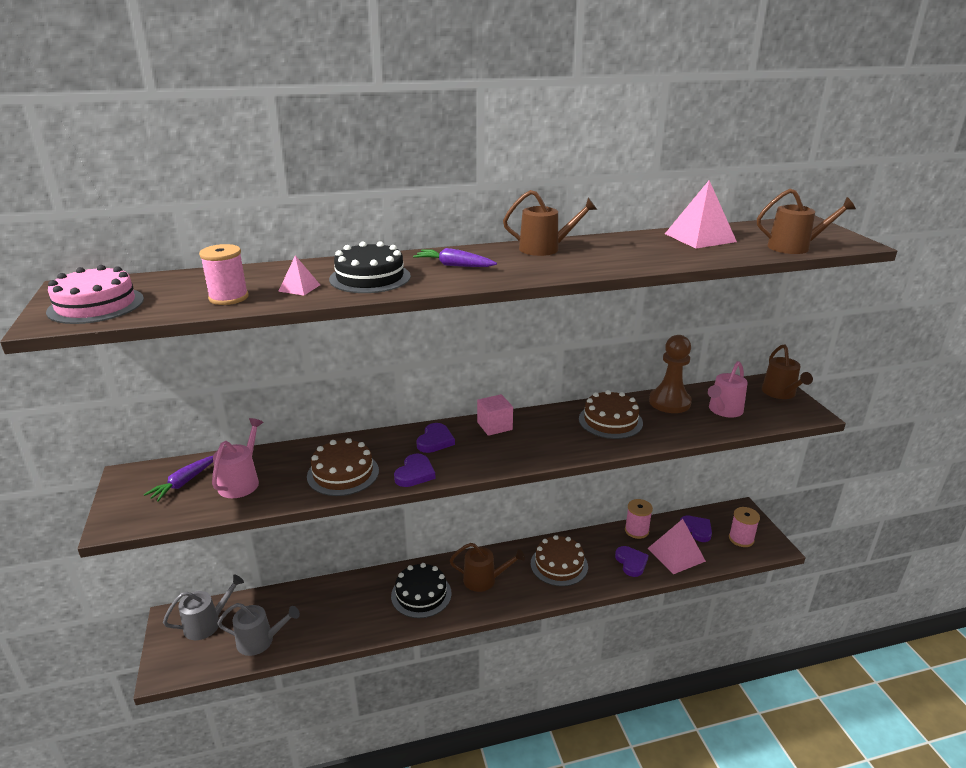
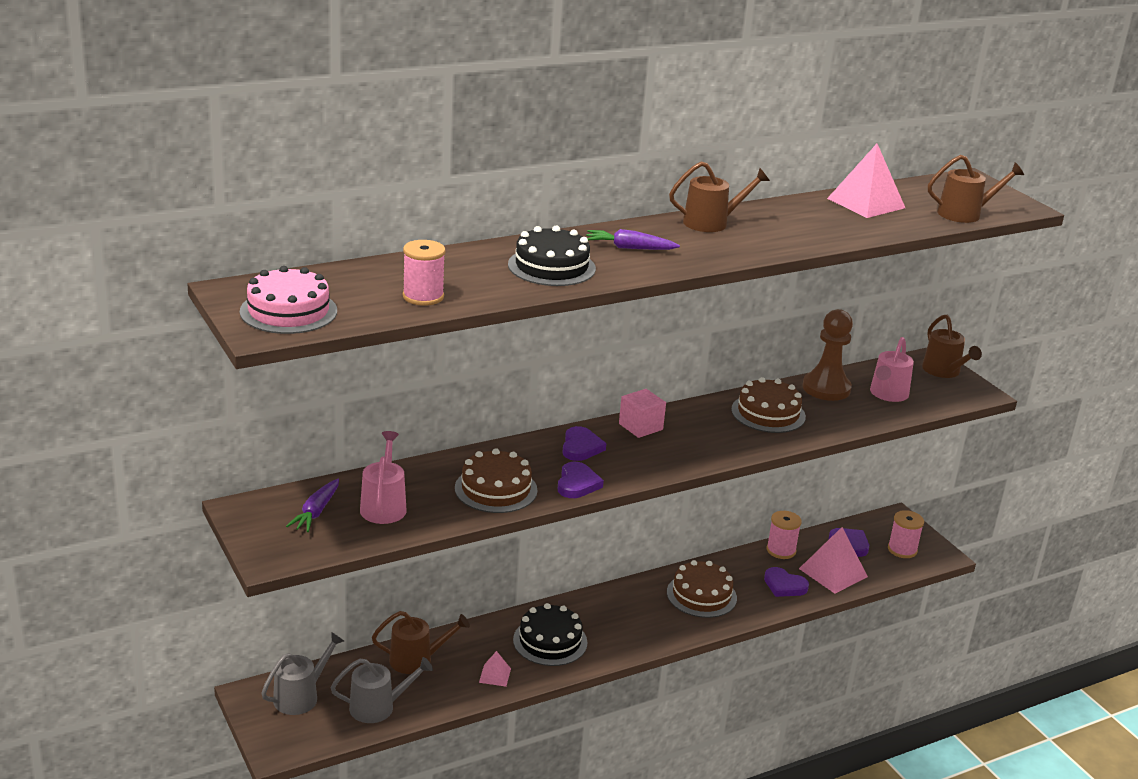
camera: 15 degrees left, 0 degrees up
(299, 288) = (487, 282): pink pyramid -> pink pyramid (495, 675)
(484, 580) = (619, 619): brown watering can -> brown watering can (416, 660)
(631, 562) = (784, 585): purple heart -> purple heart turned 150 degrees clockwise

